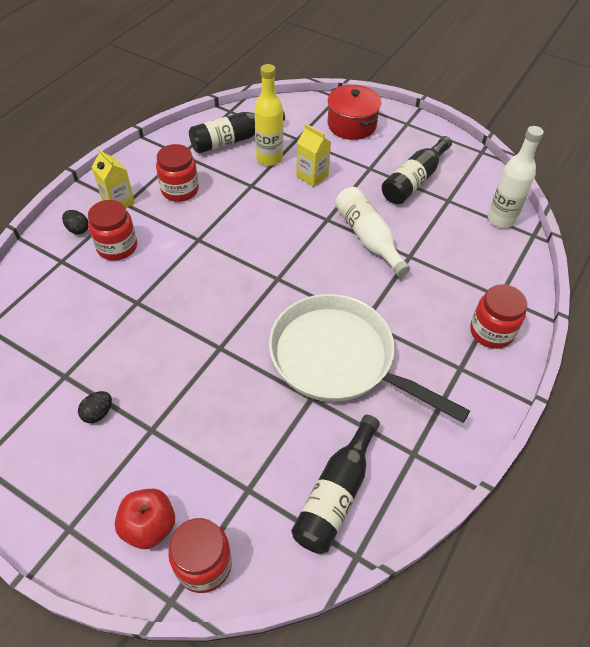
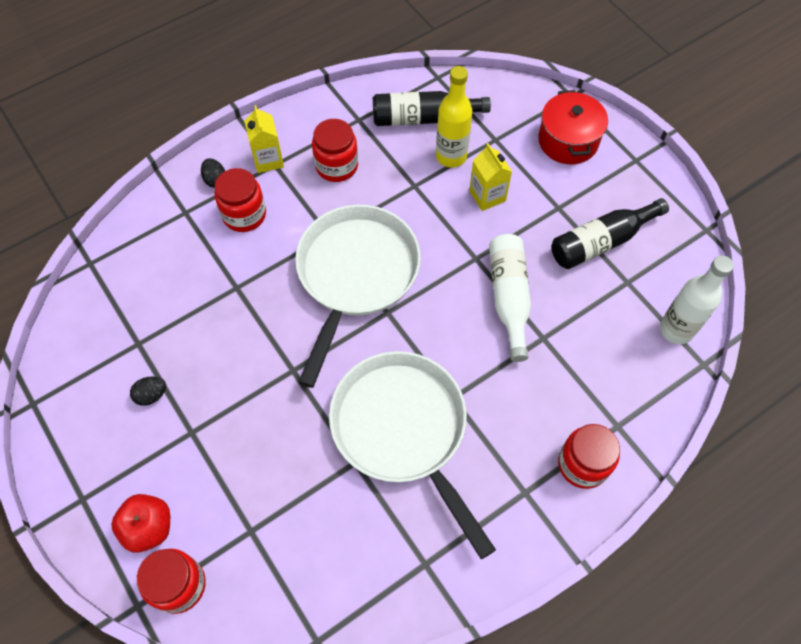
camera: 25 degrees right, 10 degrees up
(237, 261) = (355, 275): none -> white pan
(336, 494) = (328, 572): black bottle -> none

